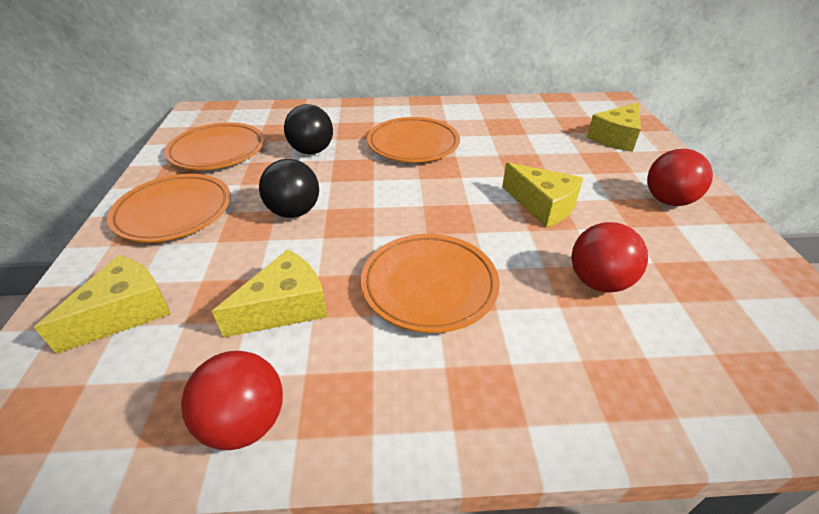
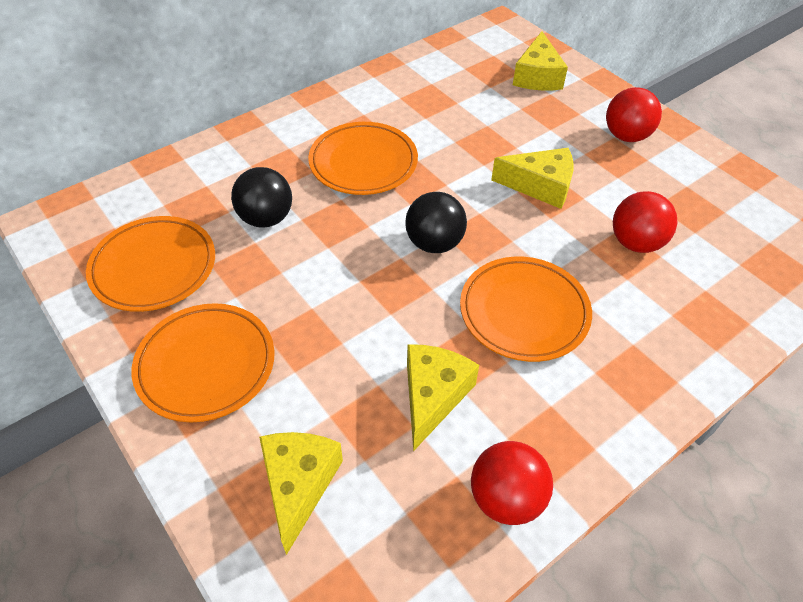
camera: 35 degrees left, 10 degrees up
(294, 212) = (333, 301): black ball -> black ball (434, 243)

